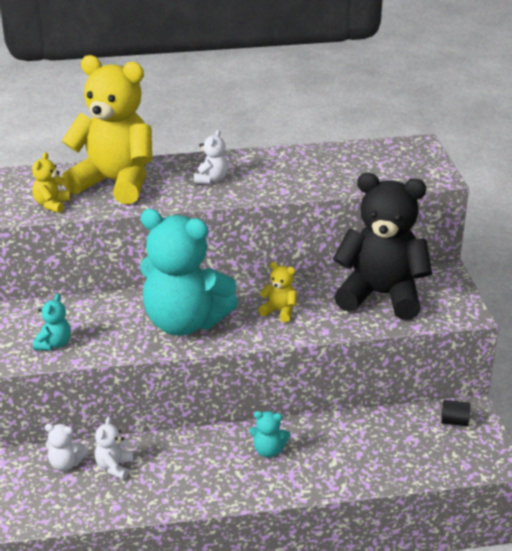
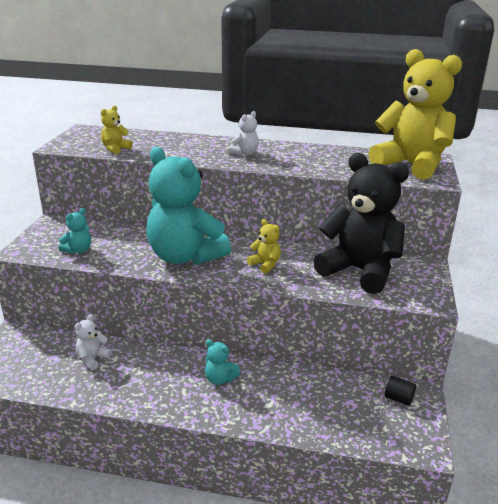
camera: 20 degrees right, 5 degrees down
(65, 463) = (60, 347): white teddy bear -> none
(115, 183) = (172, 144): yellow teddy bear -> yellow teddy bear (411, 165)

